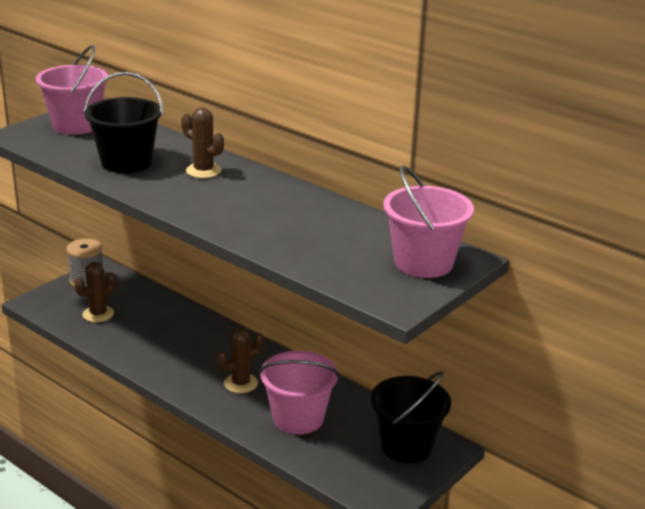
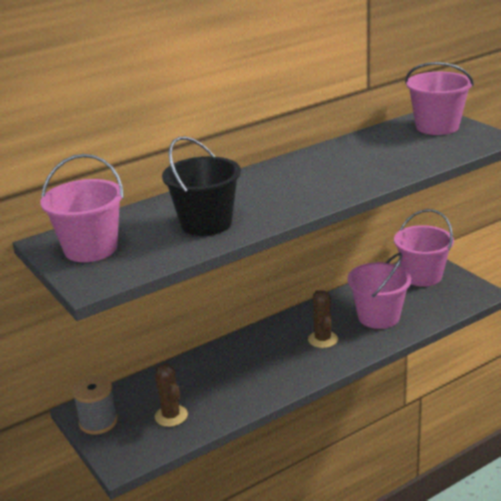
camera: 70 degrees left, 0 degrees up
(203, 171) = (245, 190): brown cactus -> none
(407, 446) = (422, 276): black bucket -> pink bucket

